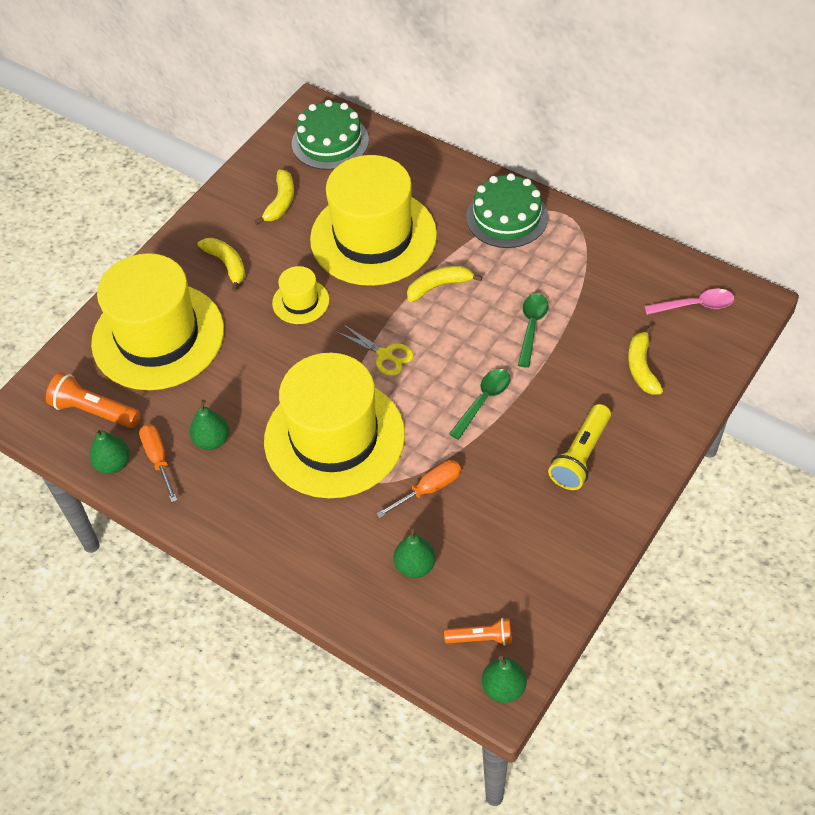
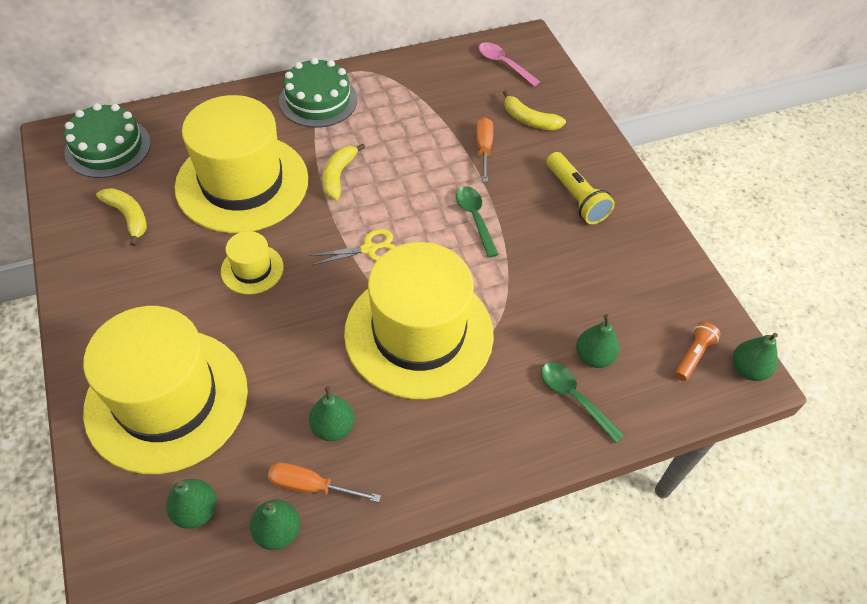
camera: 60 degrees left, 0 degrees up
(94, 411) = (196, 511): orange flashlight -> green pear
(227, 265) = (149, 296): yellow banana -> none
(429, 489) = (527, 302): orange screwdriver -> orange screwdriver (484, 149)
(531, 327) = (435, 151): green spoon -> green spoon (574, 398)
(695, 305) = (503, 64): pink spoon -> pink spoon turned 75 degrees counterclockwise

